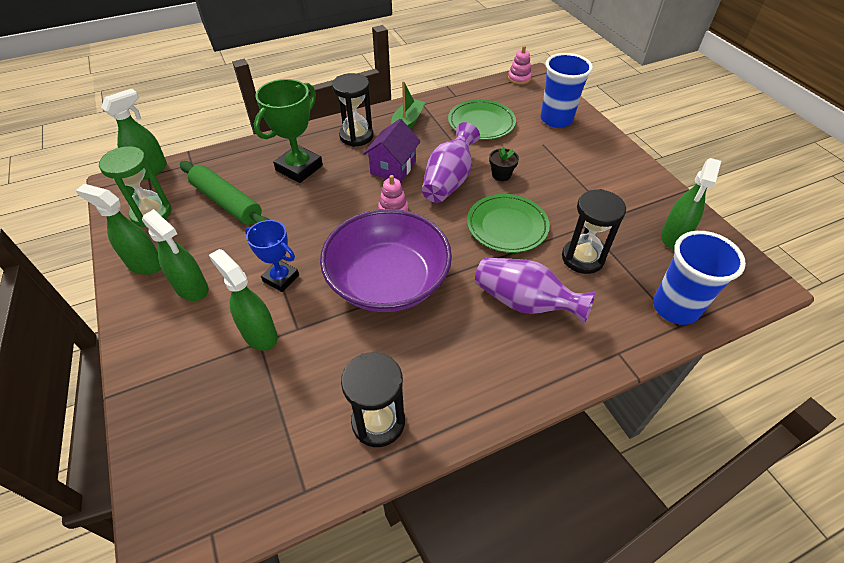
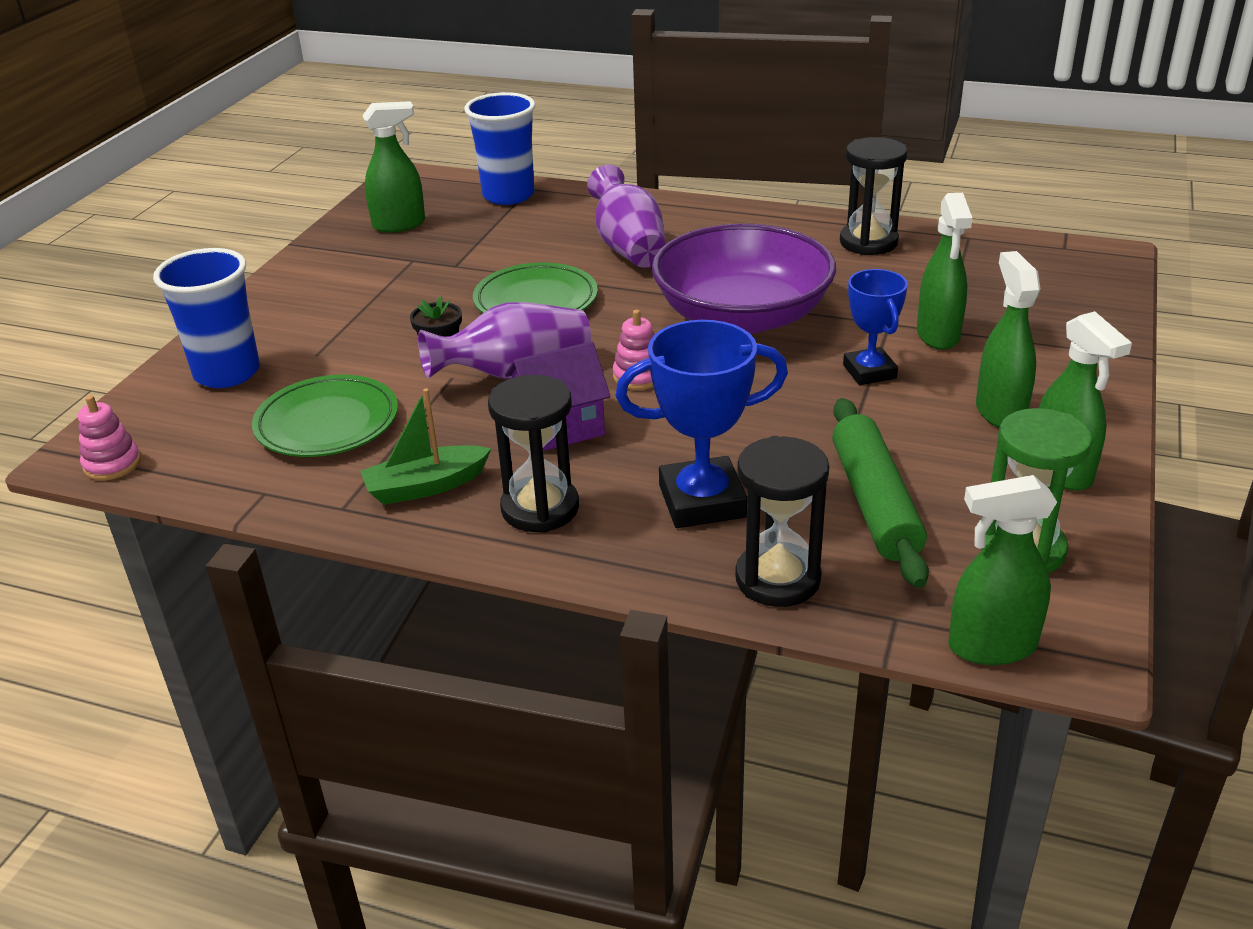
camera: 135 degrees left, 15 degrees down
(299, 168) = (702, 501): green trophy -> blue trophy
(582, 258) = (514, 248): black hourglass -> black hourglass (777, 579)

